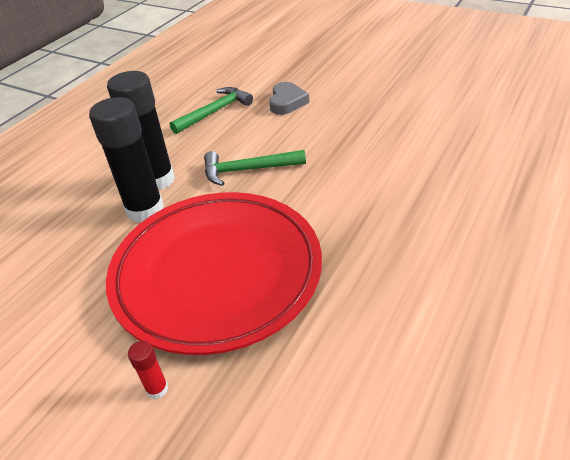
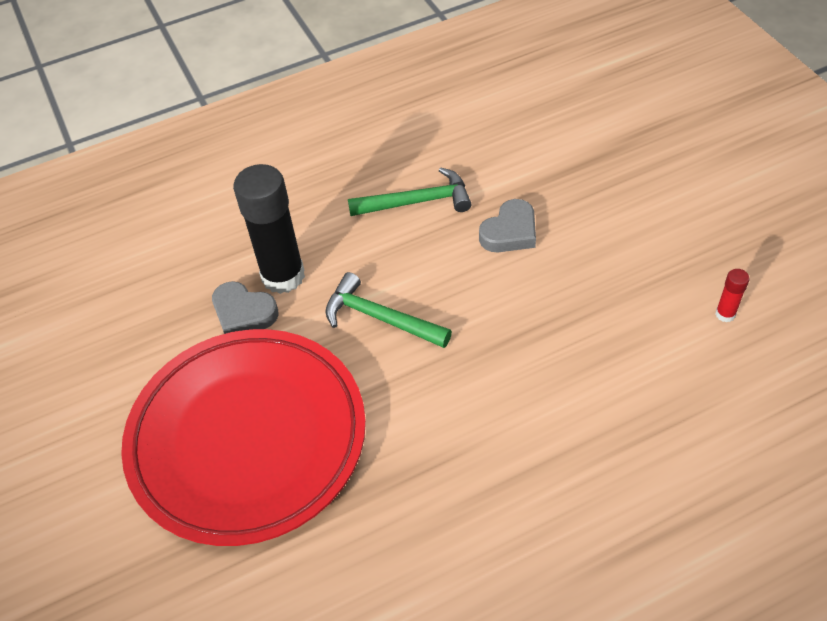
camera: 35 degrees right, 10 degrees up
(145, 210) = (243, 313): black glue stick -> grey heart
(157, 389) = (114, 530): red glue stick -> red glue stick (725, 314)

